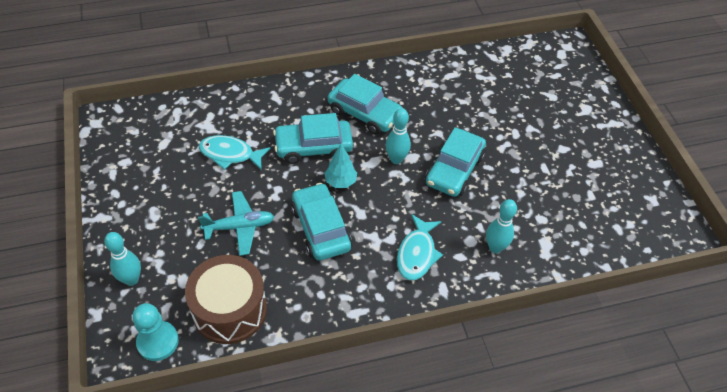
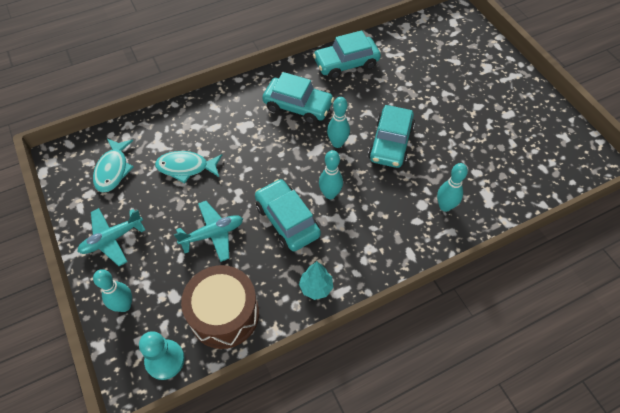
camera: 10 degrees left, 5 degrees up
(136, 211) = (112, 239): none -> turquoise plane
(313, 147) = (260, 146): turquoise car -> turquoise car (346, 64)
(340, 182) = (293, 173): turquoise tree -> turquoise tree (316, 287)
(373, 210) = (330, 194): none -> turquoise bowling pin
(417, 253) = (378, 226): turquoise fish -> turquoise fish (113, 170)

